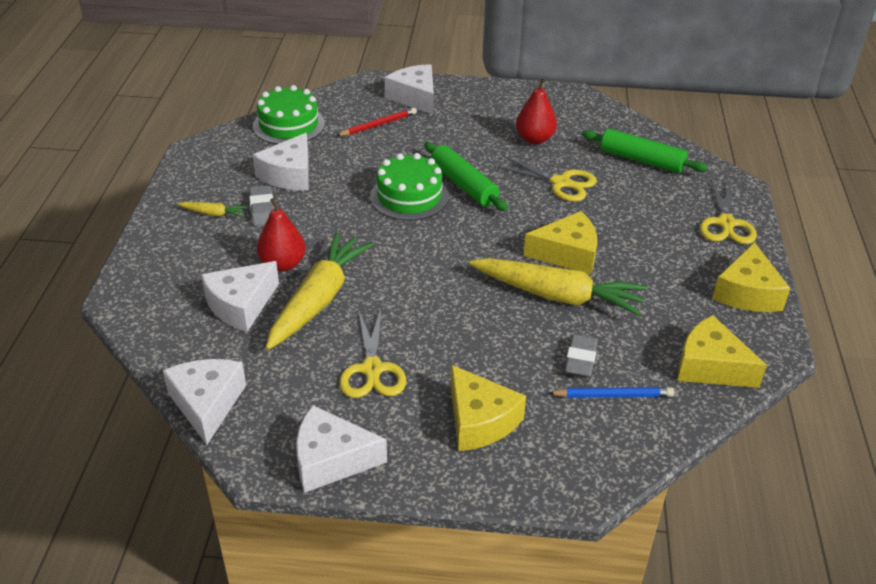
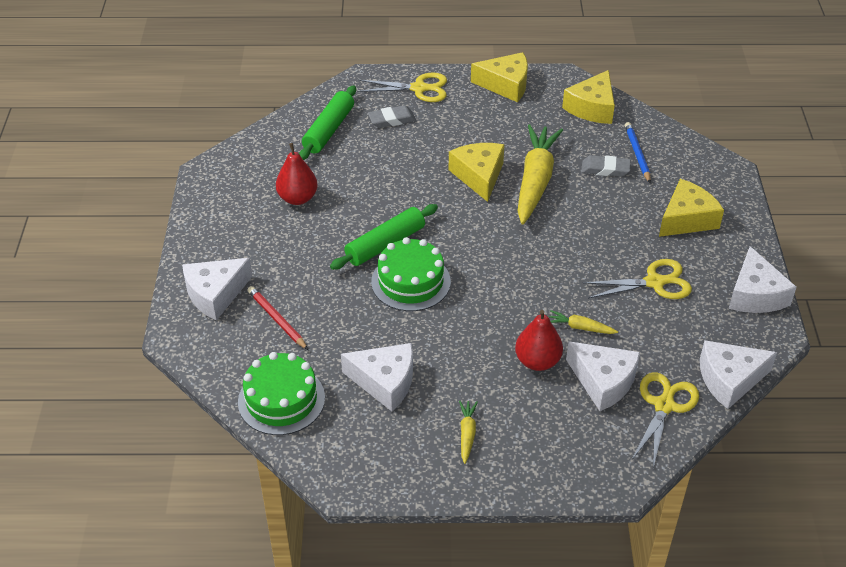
camera: 95 degrees left, 5 degrees up
(262, 209) = (452, 393): grey eraser -> grey eraser (392, 120)
(319, 299) = (580, 327): yellow carrot -> yellow carrot, size x0.43
(560, 183) = (372, 180): yellow scissors -> yellow scissors (664, 406)

